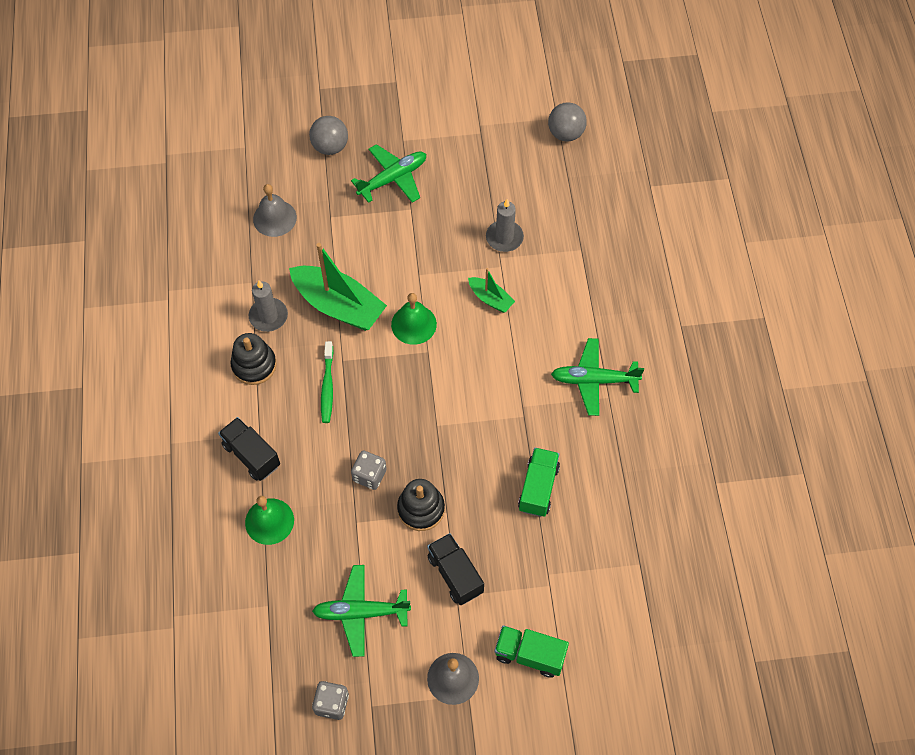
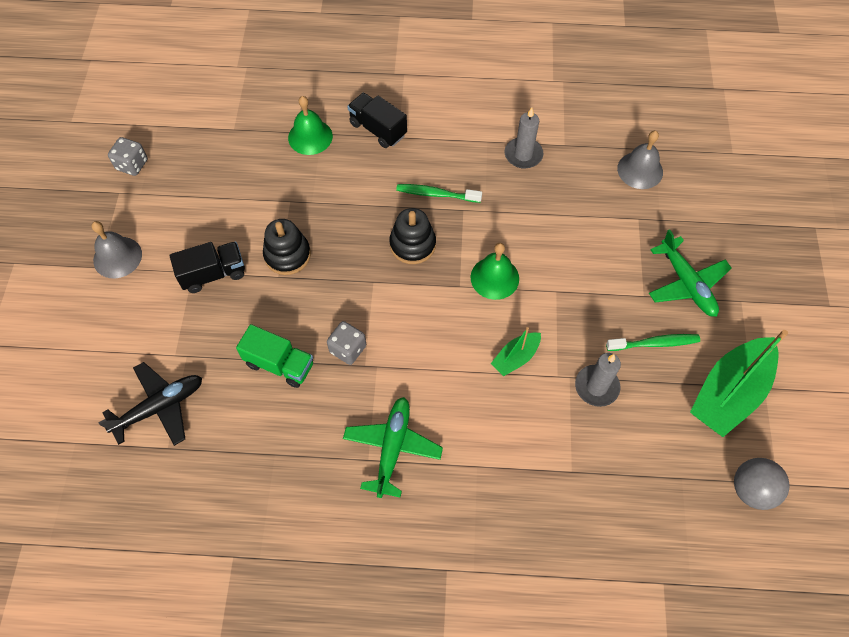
camera: 100 degrees right, 0 degrees up
(251, 455) = (378, 129): black truck -> black truck turned 105 degrees counterclockwise
(254, 365) = (471, 139): black stacking toy -> black stacking toy (412, 244)
(330, 147) = (732, 228): grey ball -> none
(339, 306) = (527, 214): green boat -> green boat (729, 393)
(360, 612) = (203, 194): green plane -> none
(369, 475) = (334, 217): grey dice -> grey dice (348, 349)
(455, 199) = (654, 343): none -> green toothbrush
(530, 655) = (114, 324): green truck -> none
(603, 582) = (160, 407): none -> black plane

